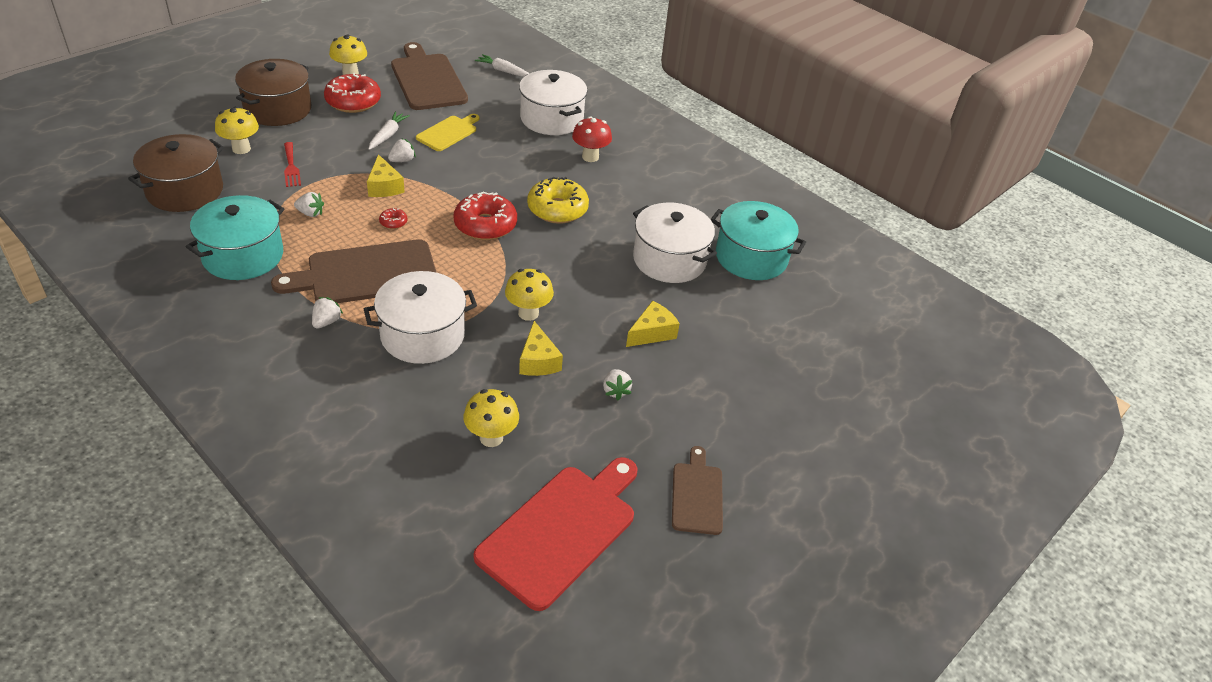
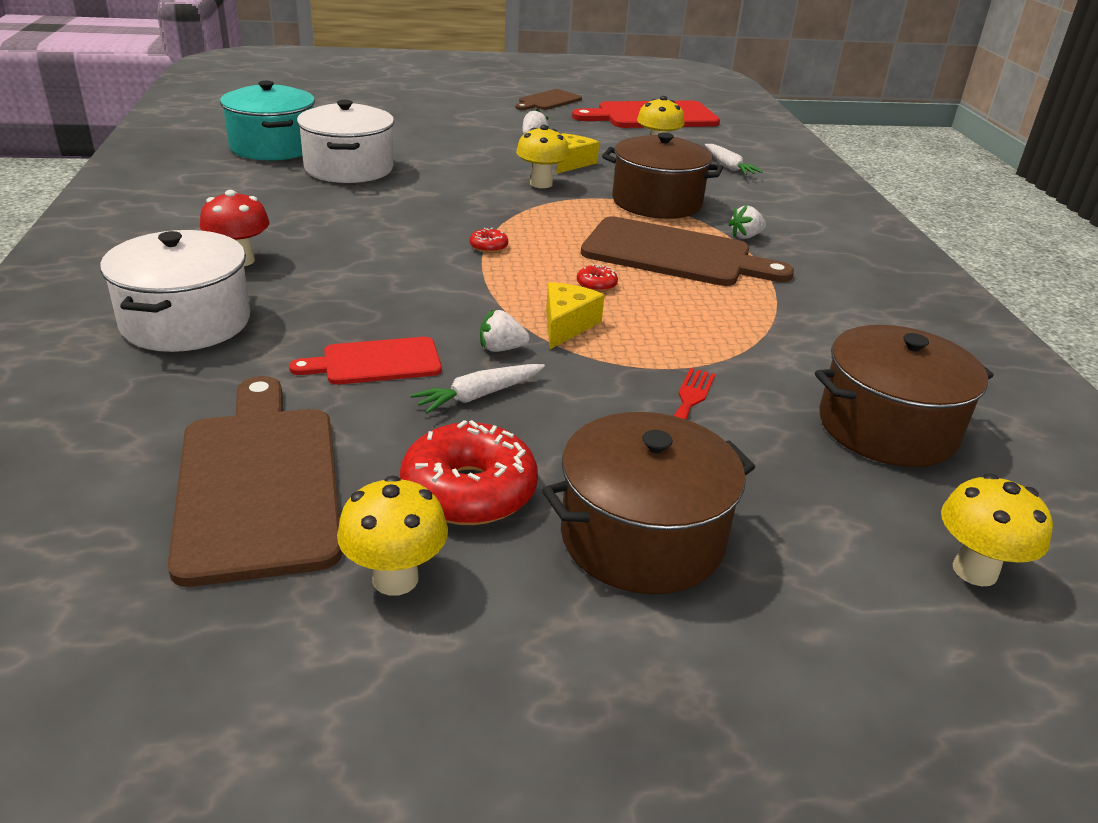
camera: 140 degrees left, 10 degrees down
(241, 149) = (762, 469): yellow mushroom -> yellow mushroom (974, 570)
(243, 256) = (816, 315): turquoise pot -> none
(310, 213) = (699, 330): white strawberry -> none
(422, 335) = (657, 202): white pot -> brown pot
(427, 80) = (258, 483): brown cutting board -> brown cutting board turned 150 degrees clockwise
(448, 133) = (376, 362): yellow cutting board -> red cutting board
(485, 225) = (488, 247): red donut -> red donut, size x0.44
(503, 71) = (82, 440): white carrot -> white carrot (728, 167)
(557, 209) = (383, 232): yellow donut -> none
(652, 333) = (453, 146): yellow cheese -> none

